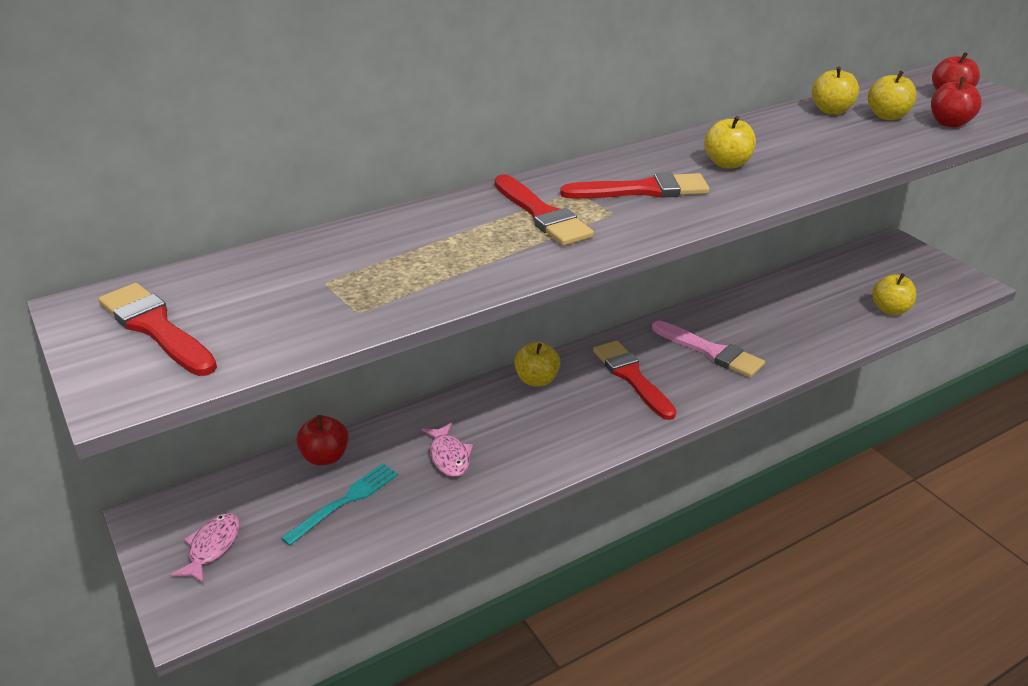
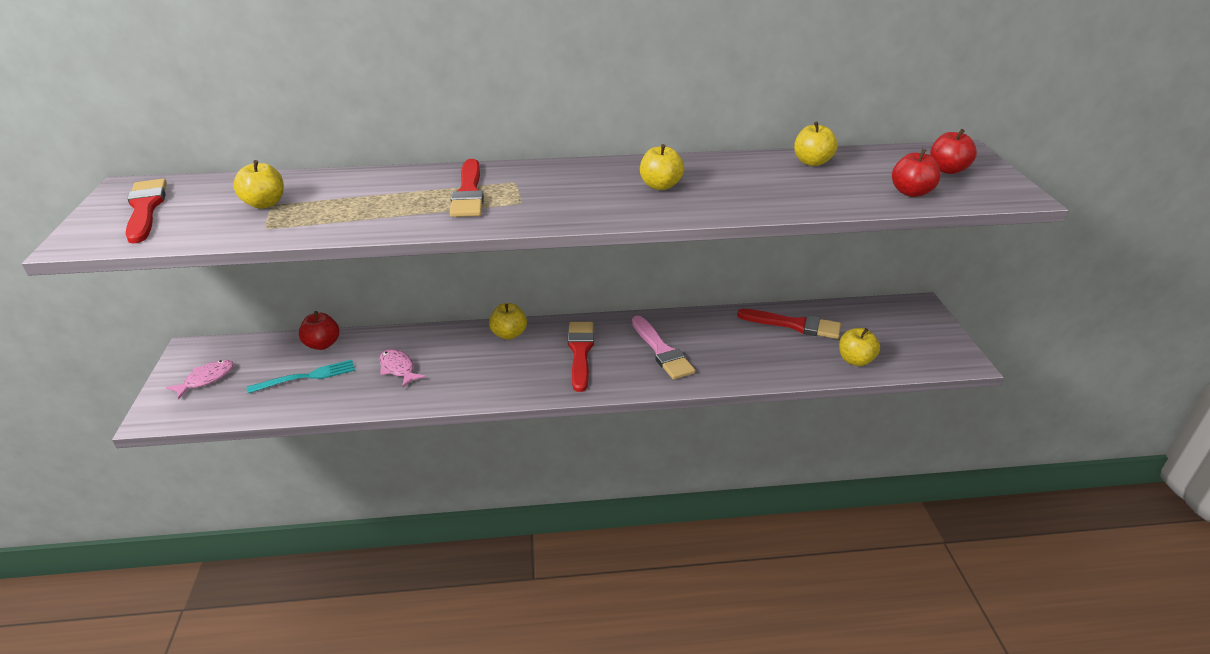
camera: 25 degrees right, 0 degrees up
(449, 456) = (398, 368): pink fish -> pink fish turned 135 degrees clockwise
(643, 190) = (565, 191): red brush -> red brush (794, 325)
(887, 116) = (858, 176): yellow apple -> yellow apple (264, 204)

